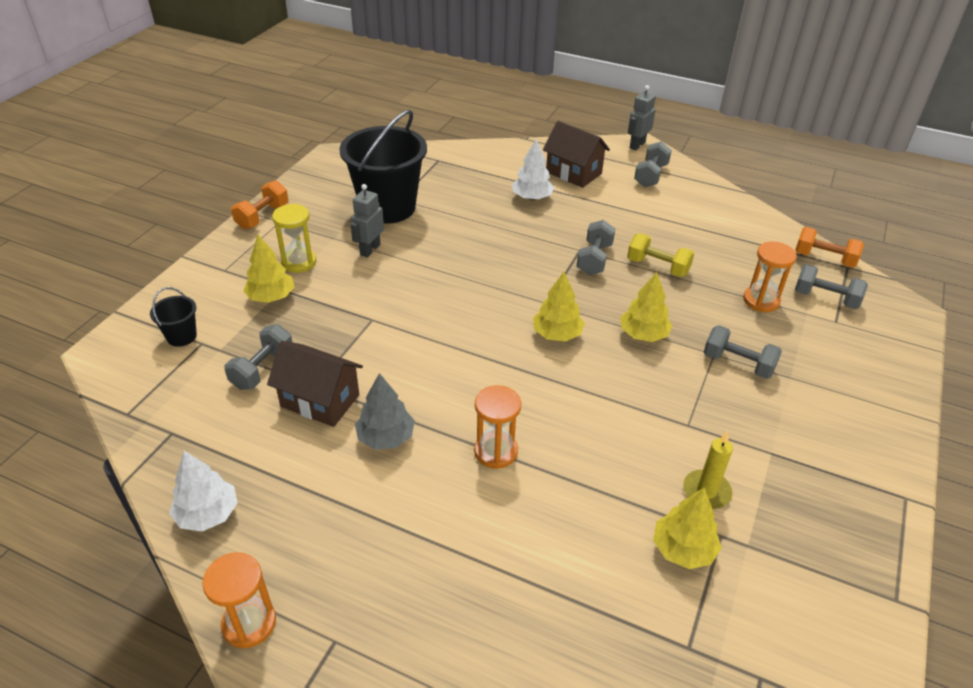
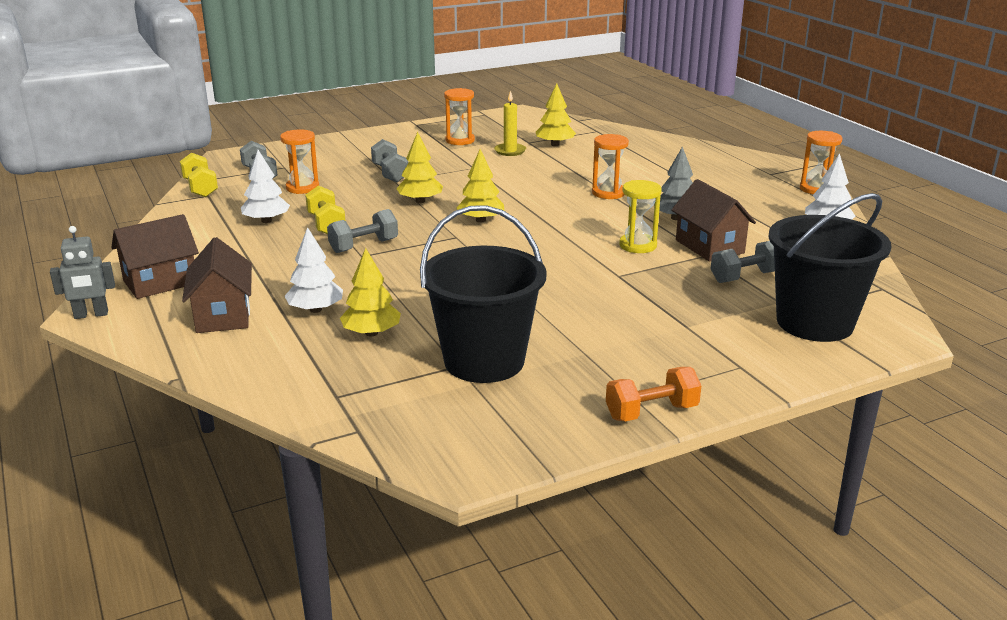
camera: 140 degrees left, 15 degrees down
(181, 336) = (815, 323): black bucket -> black bucket, size x2.31
(271, 297) = (702, 323): yellow tree -> yellow tree (371, 333)
(299, 262) = (647, 343): yellow hourglass -> yellow hourglass (638, 245)
(370, 250) = (558, 327): grey robot -> none
(650, 175) = (160, 282): grey dumbbell -> brown house
(704, 250) = (266, 221): none -> white tree
(794, 484) = (460, 140): none -> orange hourglass
(824, 259) = (200, 188): orange dumbbell -> yellow dumbbell

